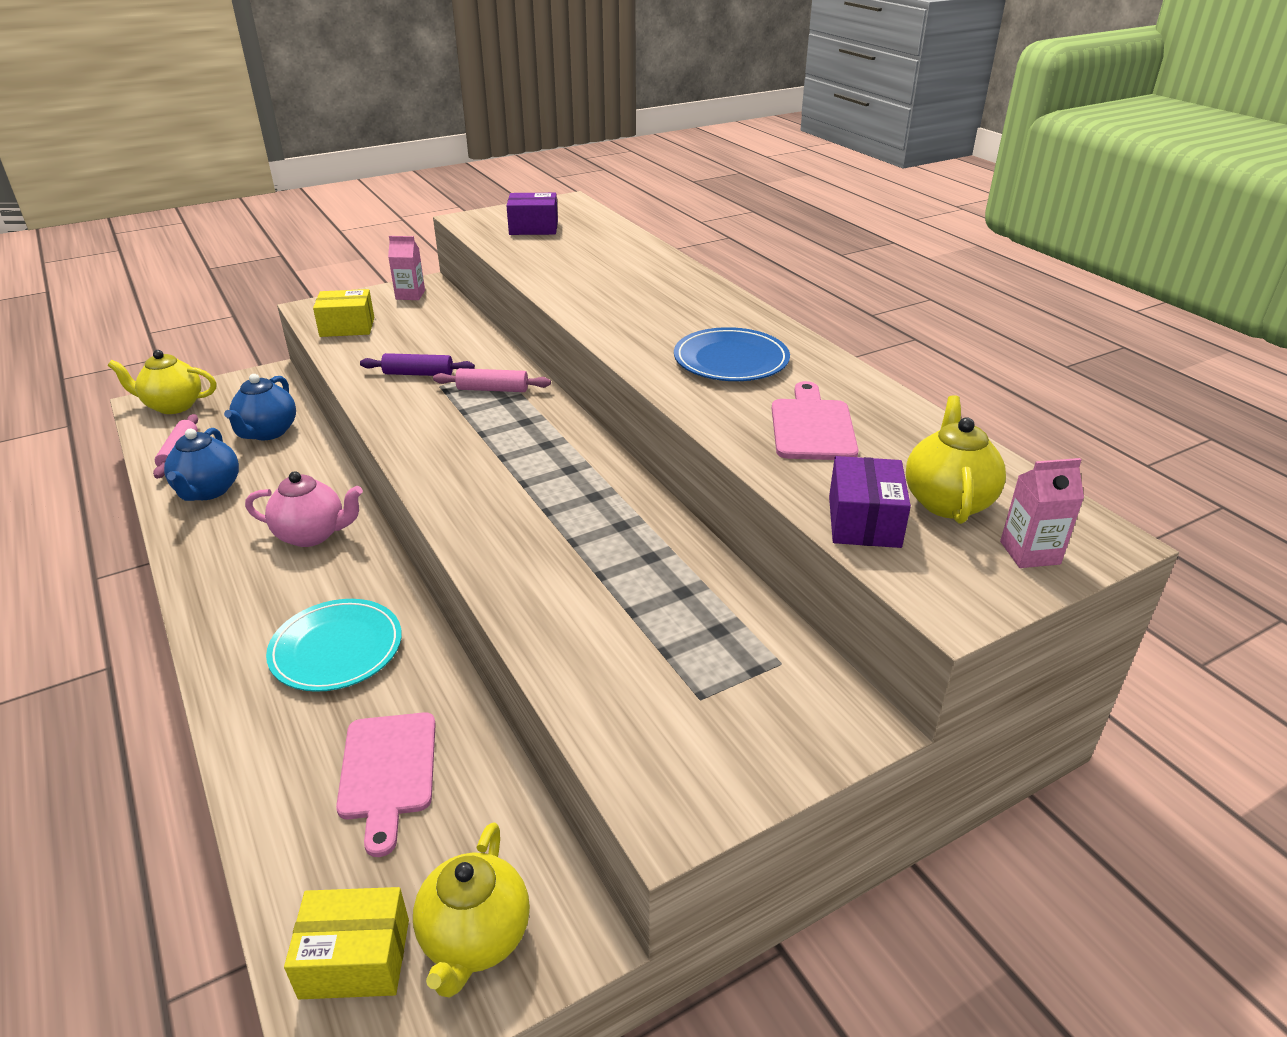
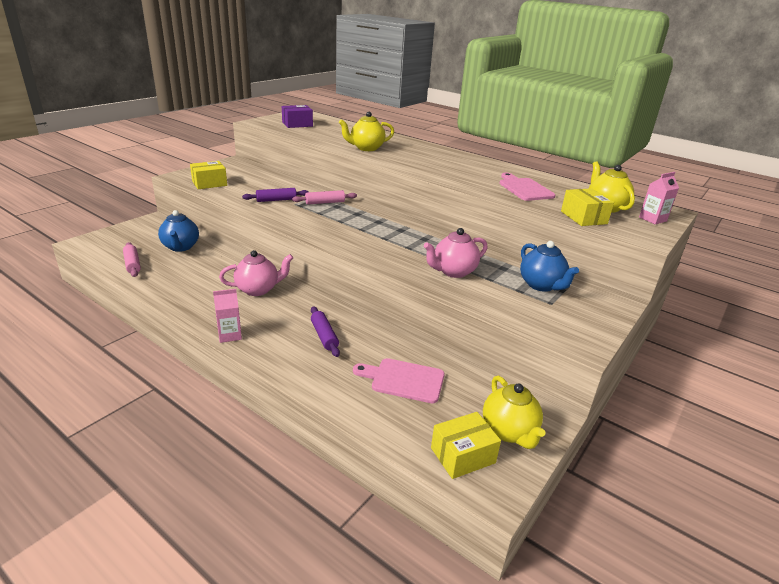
camera: 25 degrees left, 5 degrees down
(173, 406) = (103, 242): yellow teapot -> yellow teapot (366, 148)
(208, 491) = (171, 279): blue teapot -> blue teapot (541, 285)
(336, 649) = (324, 336): turquoise plate -> purple rolling pin
(388, 772) = (403, 380): pink cutting board -> pink cutting board turned 135 degrees clockwise
(410, 295) = (230, 166): pink carton -> pink carton (229, 335)
(578, 581) = (453, 271): none -> pink teapot
(731, 360) = (461, 169): blue plate -> none
(864, 521) = (583, 217): purple box -> yellow box

